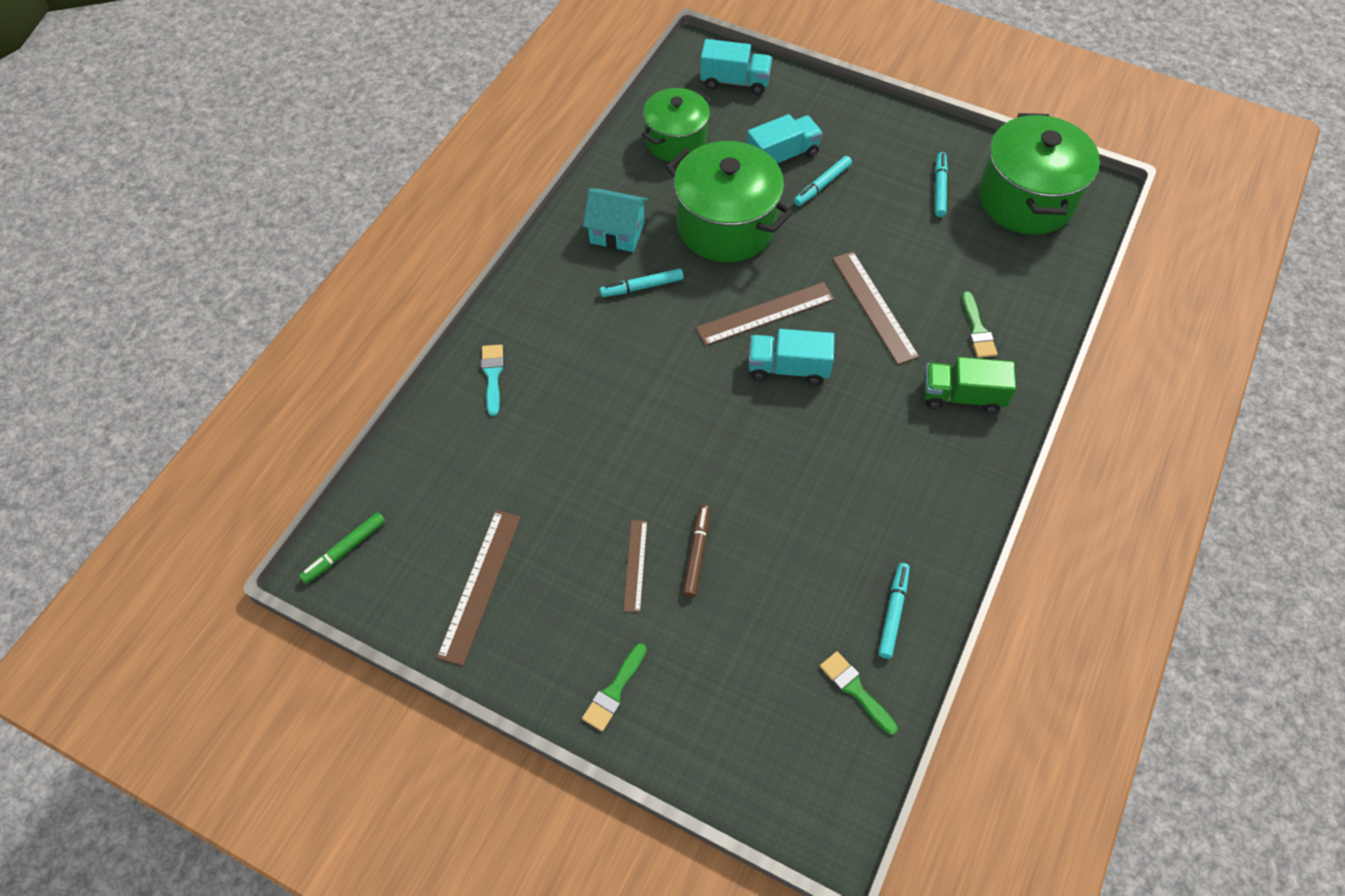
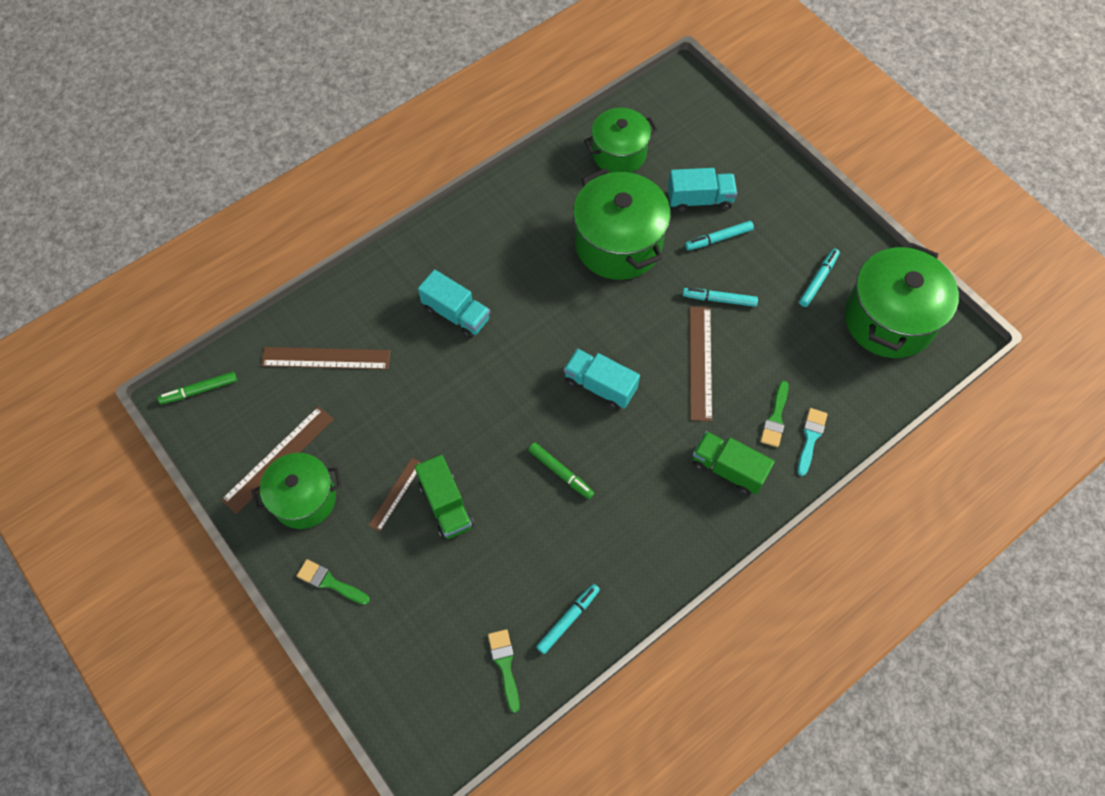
camera: 25 degrees right, 5 degrees up
(493, 375) = (371, 298): turquoise brush -> turquoise brush (810, 438)
(534, 615) = (304, 499): none -> green pot
(614, 691) = (330, 582): green brush -> green brush turned 60 degrees clockwise
(617, 233) = (528, 216): turquoise house -> none
(642, 287) = (522, 270): turquoise marker -> turquoise marker (719, 299)
(697, 553) = (446, 505): brown marker -> green truck
(735, 82) = (697, 117): turquoise truck -> turquoise truck (456, 314)
(765, 313) = (607, 332): brown ruler -> brown ruler (326, 358)
(798, 469) = (561, 472): none -> green marker

